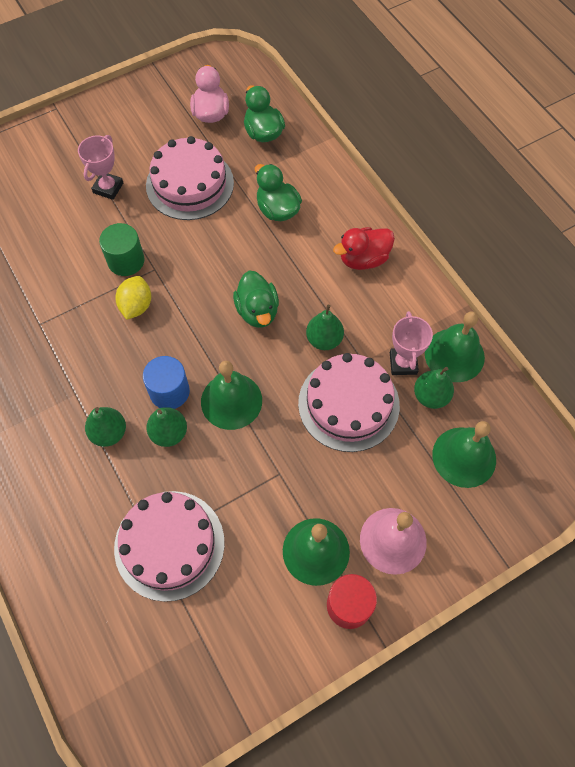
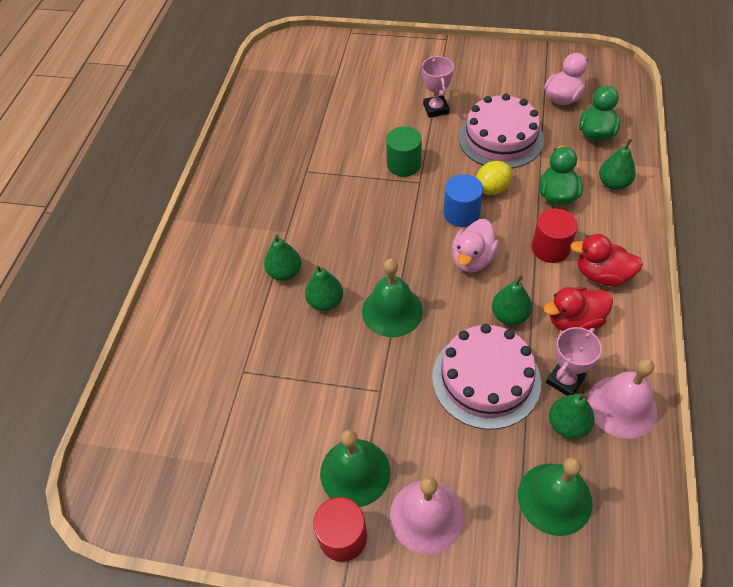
camera: 45 degrees right, 10 degrees down
(108, 188) = (436, 109): pink trophy -> pink trophy turned 75 degrees counterclockwise
(136, 306) = (383, 199): yellow lemon -> yellow lemon (492, 189)
(169, 391) = (352, 273): blue cylinder -> blue cylinder (461, 213)
(169, 545) = (253, 380): pink cake -> none
(257, 311) = (472, 259): green duck -> pink duck
(309, 261) = (550, 248): none -> red cylinder
(312, 172) = (613, 183): none -> green pear
(373, 311) = (574, 321): none -> red duck
(454, 355) = (622, 406): green bell -> pink bell

